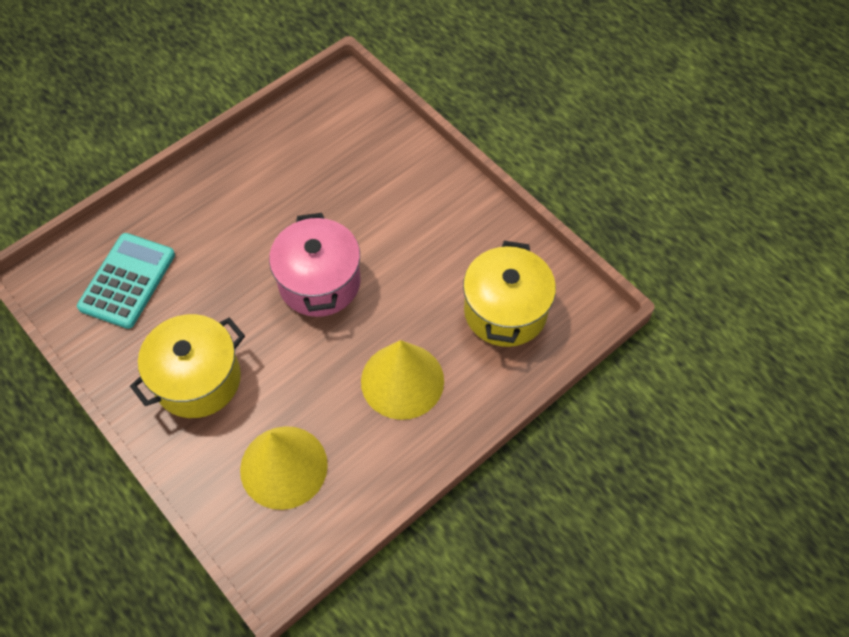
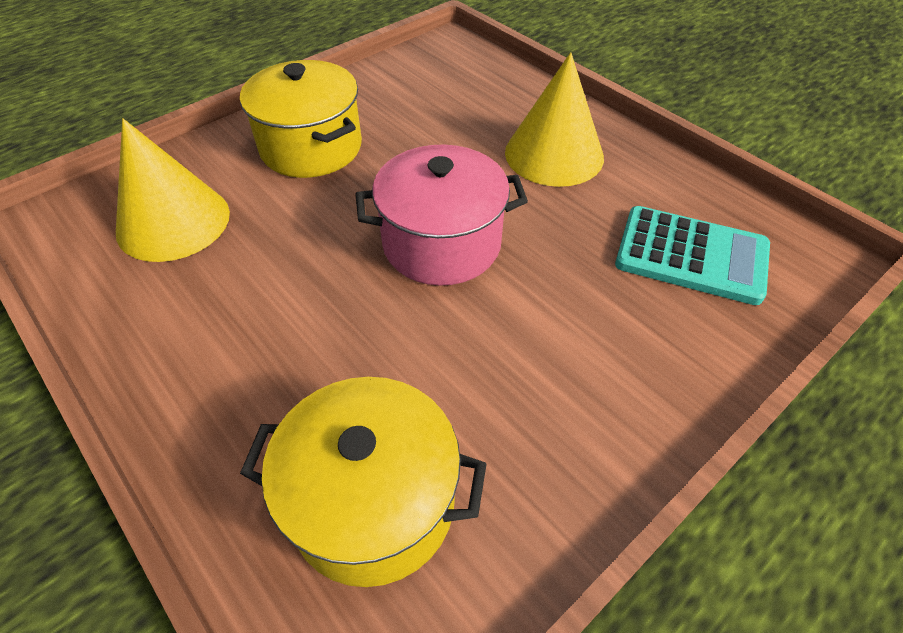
camera: 90 degrees right, 10 degrees down
(127, 281) = (445, 91): turquoise calculator -> turquoise calculator (691, 256)
(402, 380) = (263, 341): yellow cone -> yellow cone (554, 154)

